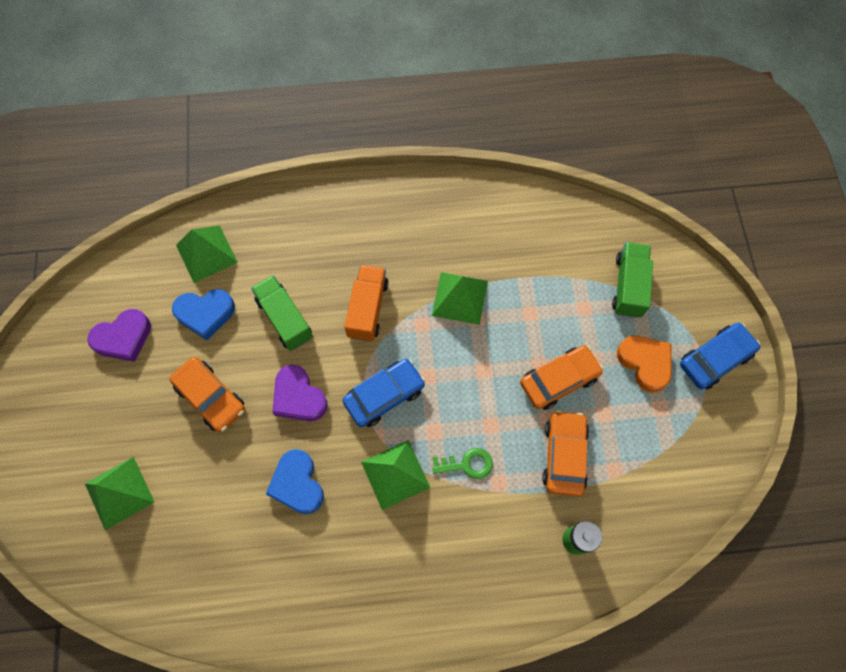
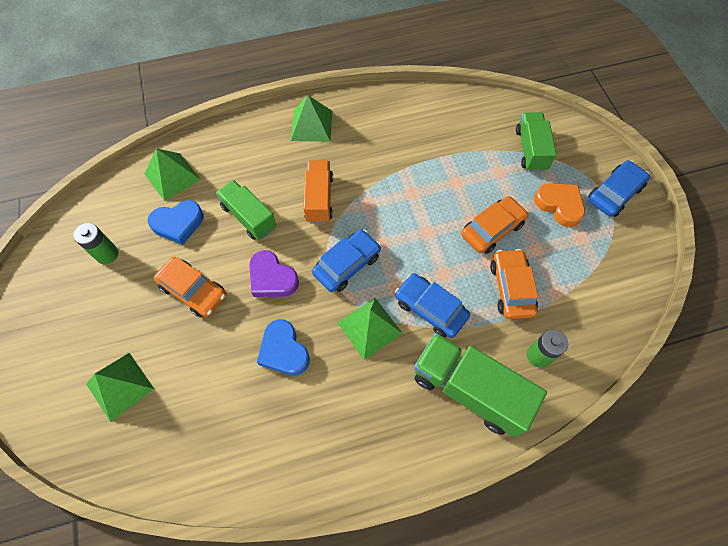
camera: 10 degrees left, 5 degrees down
(123, 338) = (107, 254): purple heart -> green battery
(459, 298) = (395, 179): green pyramid -> green pyramid (311, 125)
(467, 464) = (430, 309): green key -> blue car
(490, 564) = (469, 389): none -> green truck

